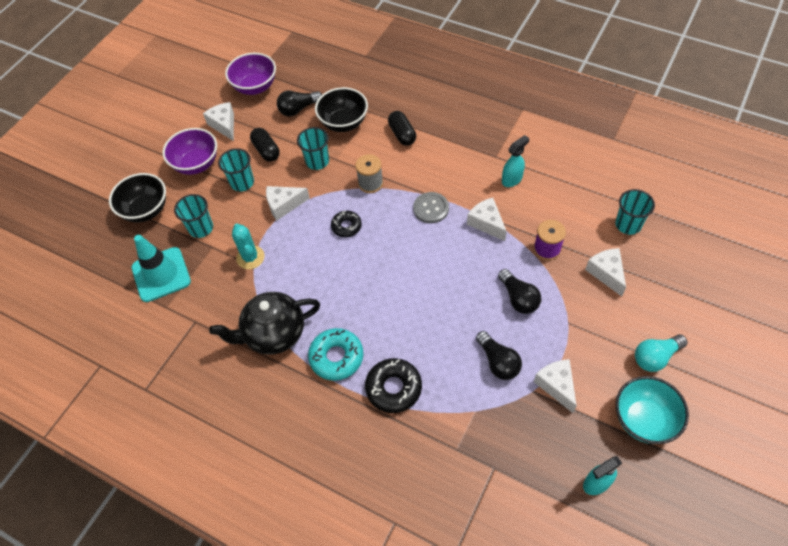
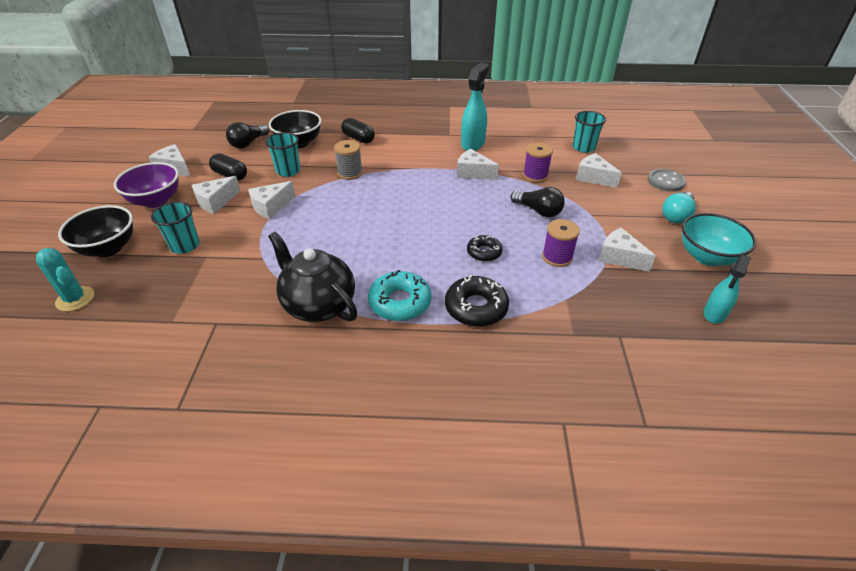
camera: 30 degrees left, 15 degrees down
(161, 274) = (152, 295): turquoise traffic cone -> none
(242, 182) = (216, 202): turquoise cup -> white cheese
(250, 257) = (255, 253): turquoise cactus -> turquoise cactus (75, 299)
(255, 87) = (195, 138): purple bowl -> none
(274, 334) = (318, 305): black teapot -> black teapot turned 90 degrees clockwise
(346, 226) = (345, 206): black donut -> black donut (484, 252)
(431, 208) = (417, 176): grey button -> grey button (665, 181)
(498, 362) = (557, 257): black light bulb -> purple spool
(512, 179) = (473, 144): turquoise spray bottle -> turquoise spray bottle, size x1.52

